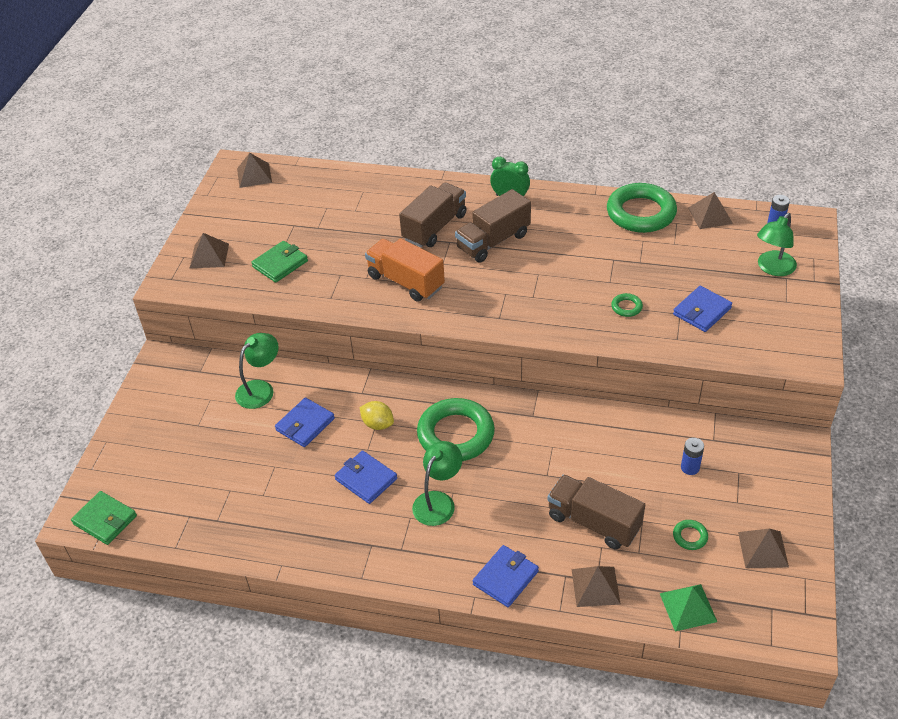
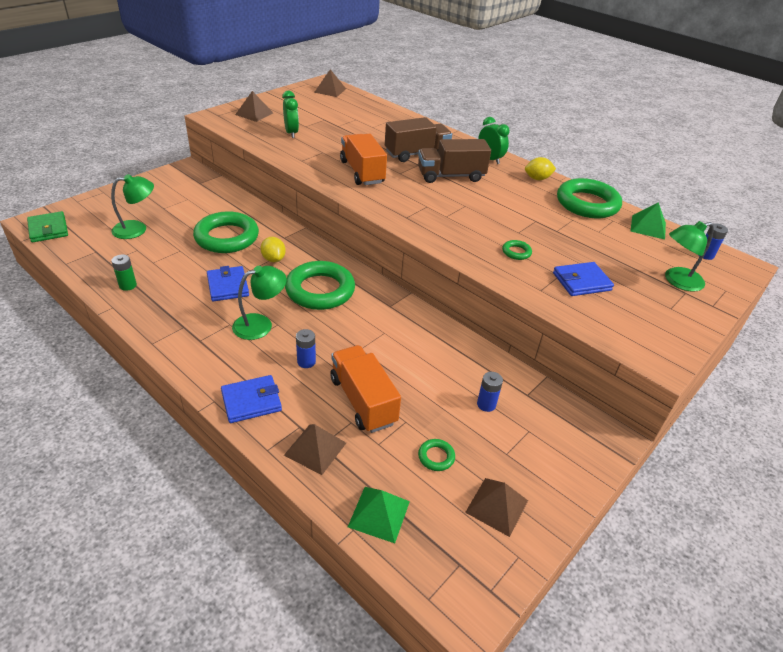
camera: 25 degrees right, 5 degrees down
(260, 389) = (223, 207): green lamp -> green lamp (137, 229)
(269, 534) = (128, 285): none -> green battery
(280, 264) = (291, 133): green wallet -> green clock
(305, 424) = (227, 237): blue wallet -> green ring
(514, 514) = (306, 362): none -> blue battery
(574, 202) = (537, 179): none -> yellow lemon
(593, 522) = (363, 401): brown truck -> orange truck
(710, 215) = (648, 227): brown pyramid -> green pyramid

